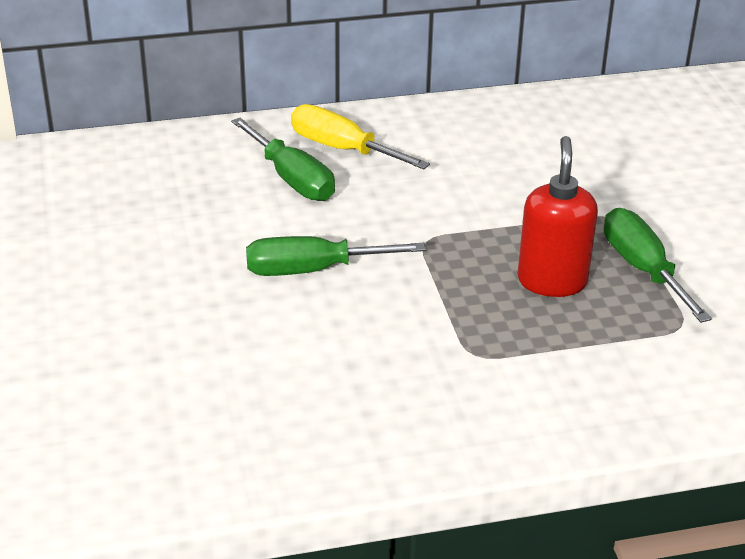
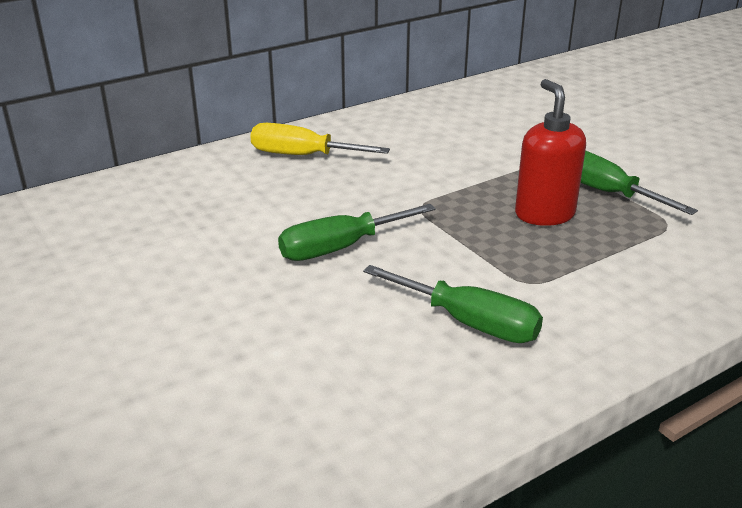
camera: 20 degrees left, 5 degrees down
(292, 179) = (274, 184): green screwdriver -> green screwdriver (469, 323)

